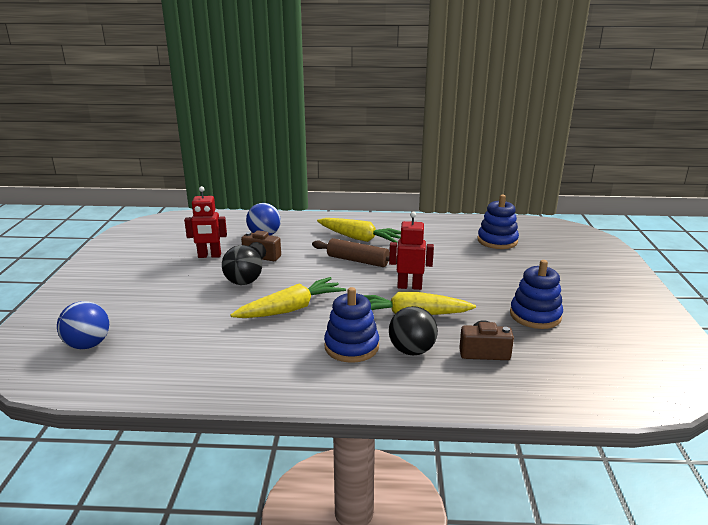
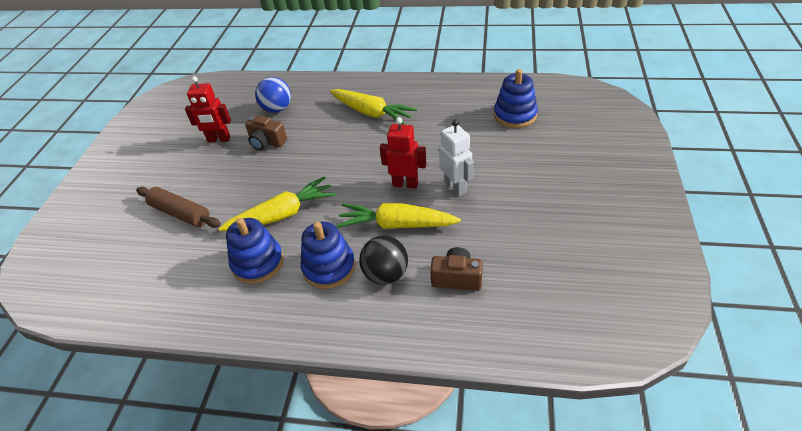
camera: 10 degrees right, 20 degrees up
(88, 345) = (91, 259): blue ball -> none
(243, 282) = (244, 177): black ball -> none
(358, 260) = (362, 146): brown rolling pin -> brown rolling pin (181, 213)
(459, 288) = (456, 187): none -> white robot
(535, 315) = (524, 227): blue stacking toy -> blue stacking toy (258, 263)

